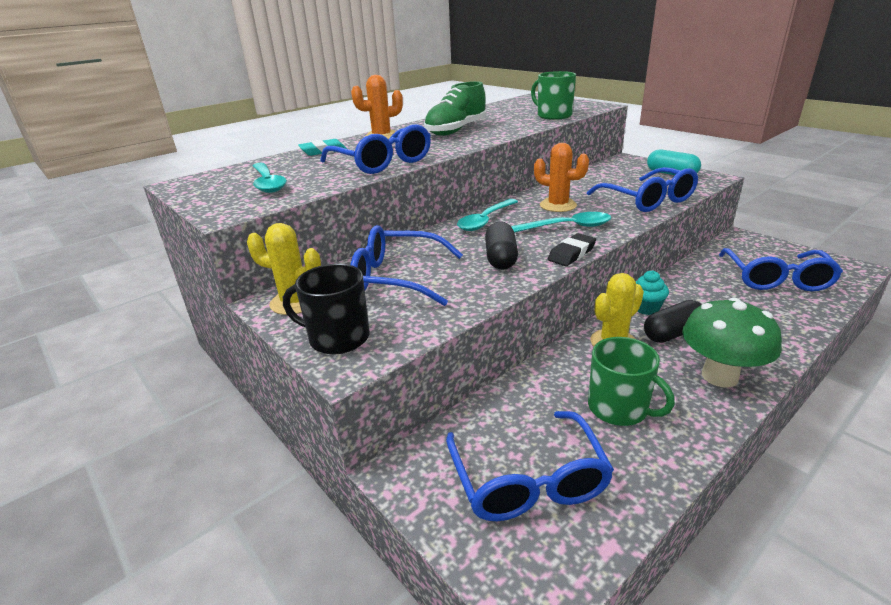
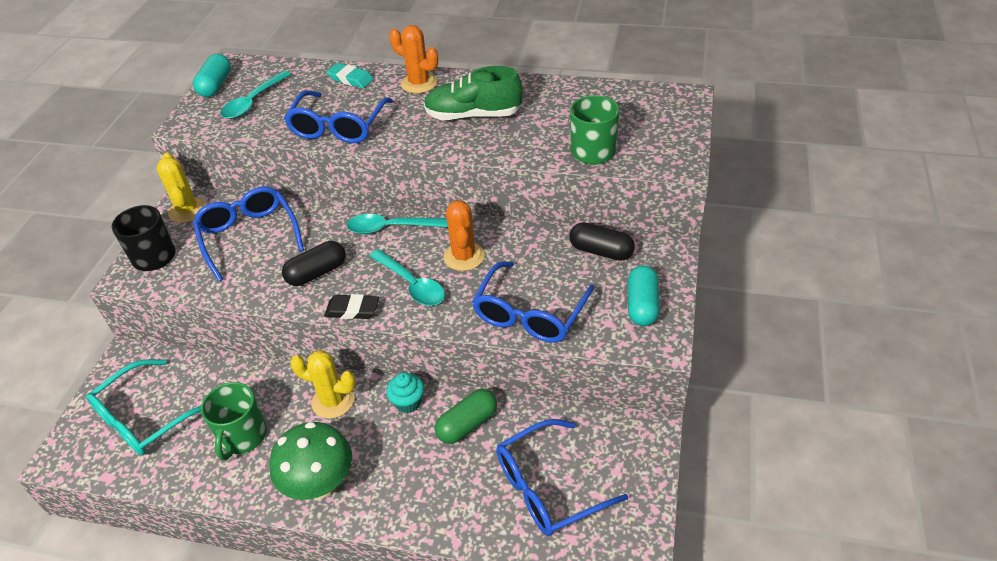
camera: 55 degrees right, 15 degrees up
(197, 193) = (215, 85): none -> turquoise capsule
(527, 479) = (146, 417): blue glasses -> turquoise glasses
(672, 333) = (373, 435): black capsule -> black capsule (601, 251)
(691, 291) = (467, 424): none -> green capsule

